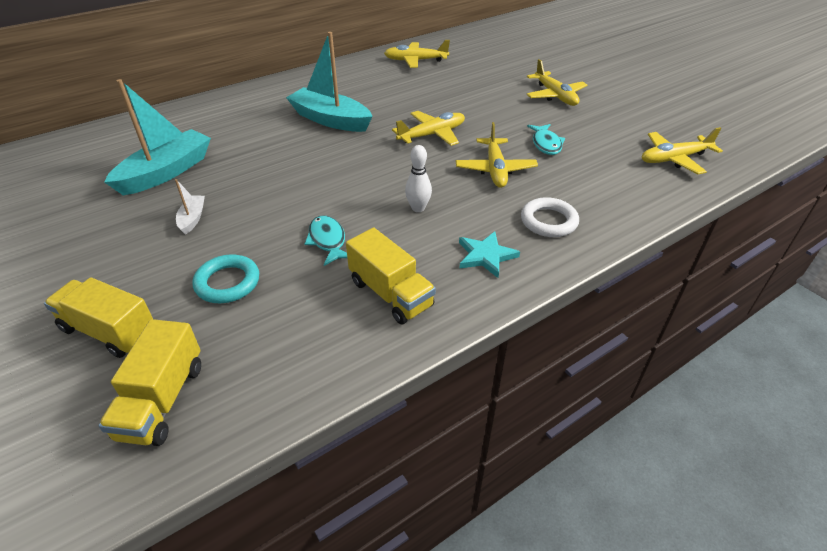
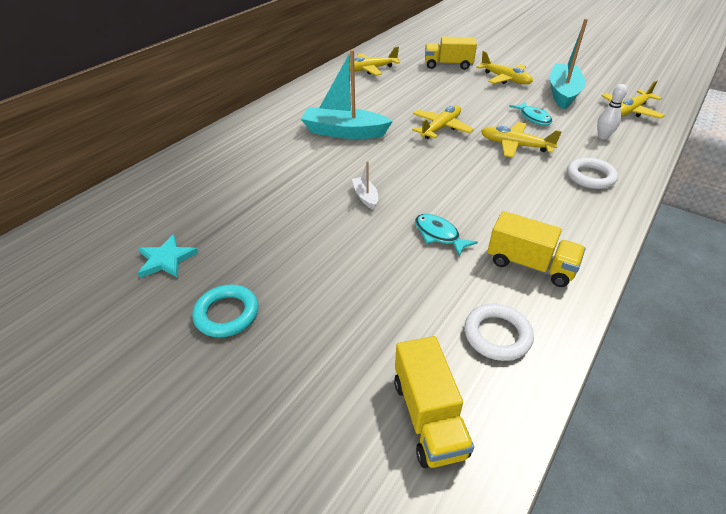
camera: 20 degrees left, 0 degrees up
(109, 331) = (319, 371): yellow truck -> yellow truck (448, 65)
(166, 172) = (234, 210): turquoise boat -> turquoise boat (562, 93)
(192, 219) = (300, 247): white boat -> white boat (365, 197)
(227, 283) = (387, 294): turquoise ring -> turquoise ring (227, 314)
(292, 350) = (497, 335): none -> white ring
(418, 208) = (486, 190): white bowling pin -> white bowling pin (603, 137)
(486, 256) = (571, 215): turquoise star -> turquoise star (166, 259)
(495, 169) = (515, 145): yellow plane -> yellow plane turned 135 degrees clockwise

